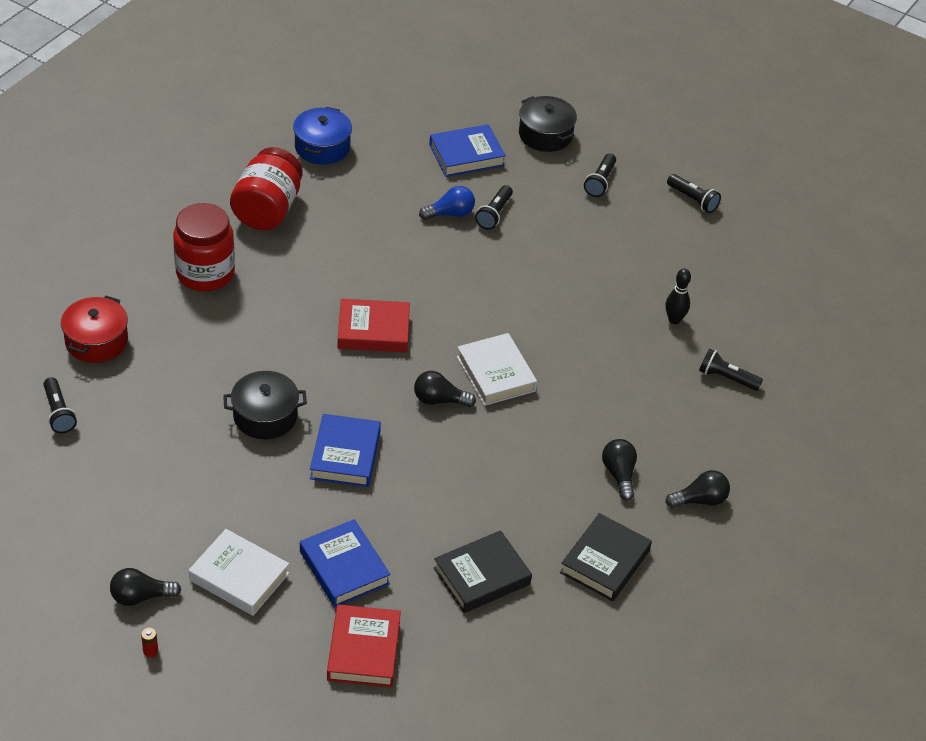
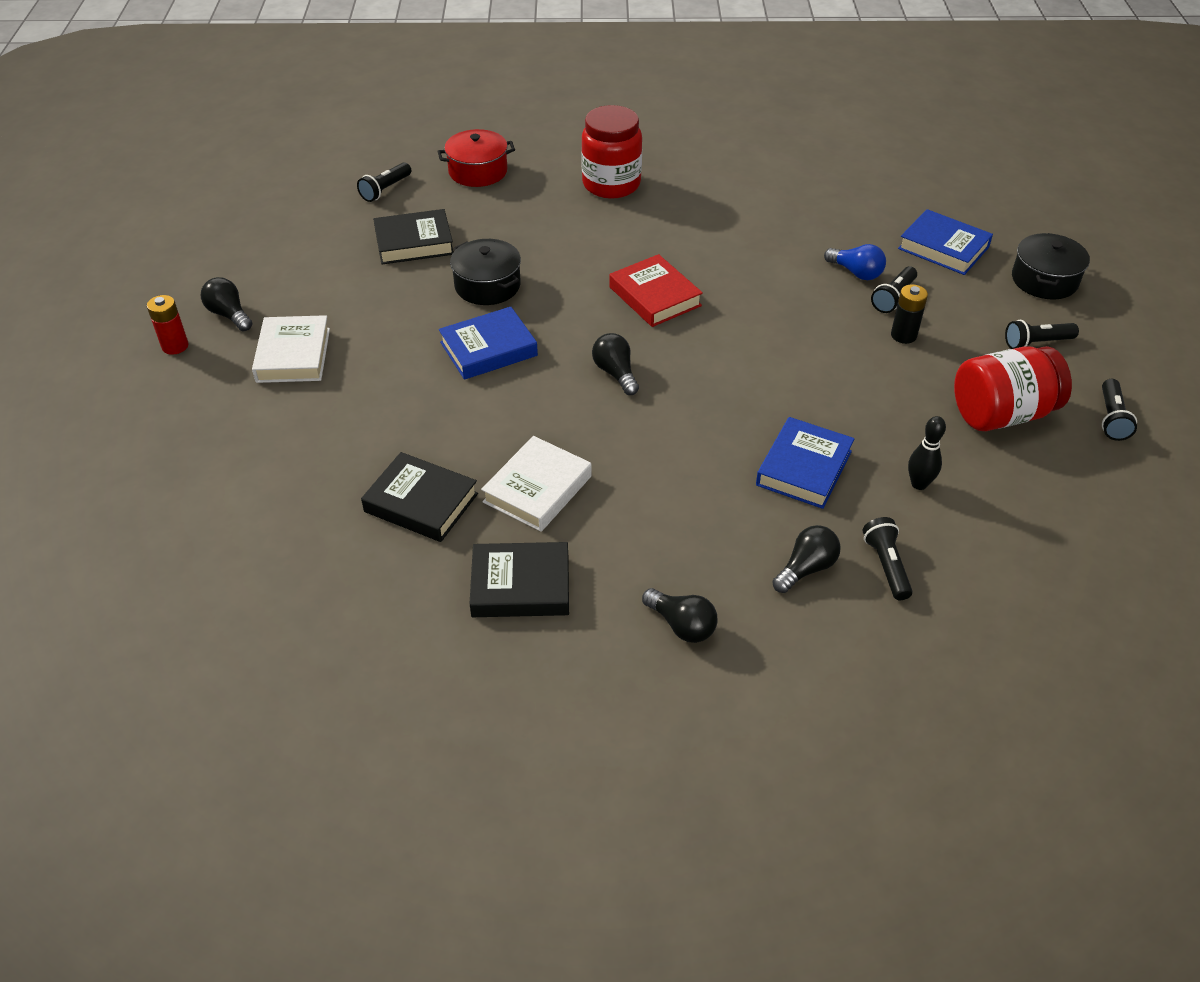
camera: 60 degrees right, 0 degrees up
(150, 651) = (175, 346): red battery -> red battery, size x1.80
(159, 432) = (414, 243): none -> black book
(267, 209) = (722, 179): red jar -> red jar (1002, 414)
(322, 147) = (834, 171): blue pot -> none
(344, 567) = (355, 409): blue book -> blue book (804, 468)
(364, 650) = (267, 466): red book -> none
(494, 214) = (893, 298): black flashlight -> black flashlight turned 45 degrees counterclockwise
(495, 374) = (689, 393): white book -> white book (537, 489)
(536, 235) = (903, 335): none -> black battery
(619, 474) = (651, 541): black light bulb -> black light bulb (806, 568)

